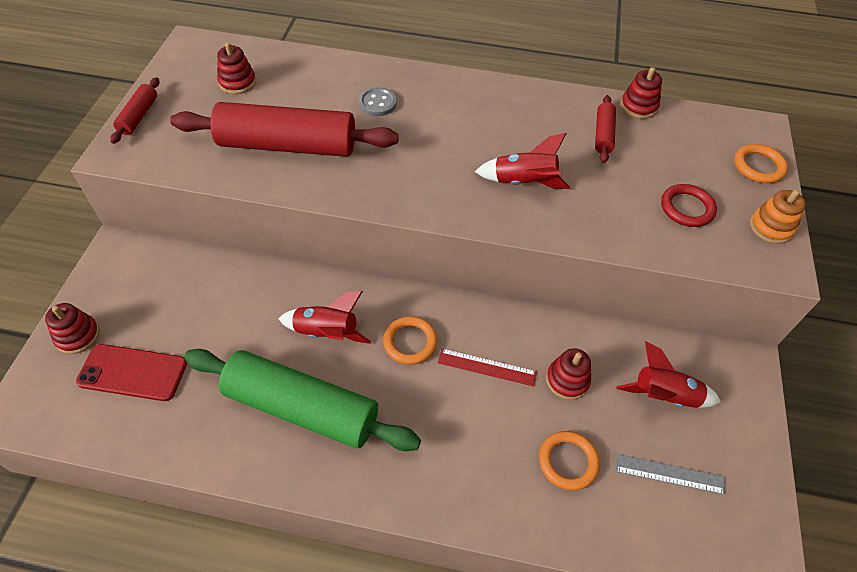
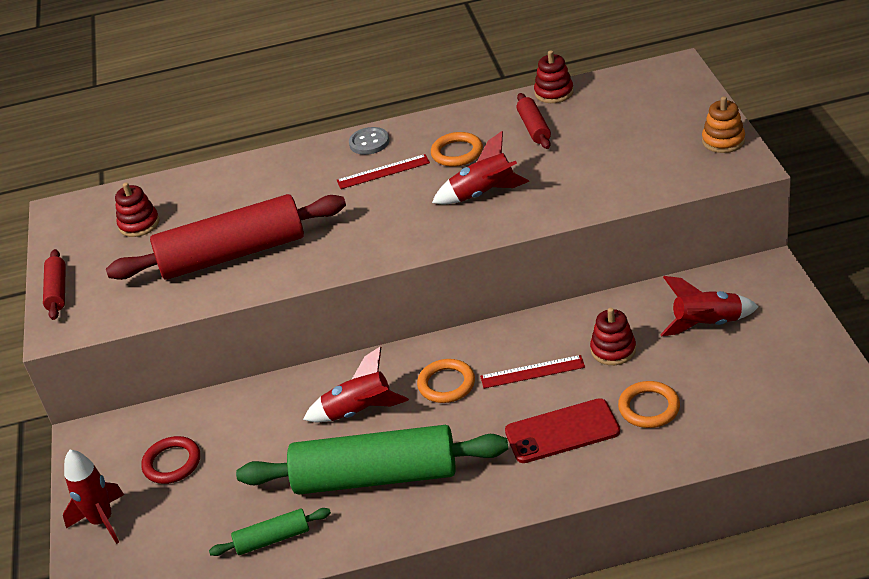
camera: 15 degrees left, 15 degrees down
(77, 336) = (102, 521): red stacking toy -> red rocket
(133, 373) = (184, 524): red phone -> red phone (562, 431)
(187, 427) = (272, 539): none -> green rolling pin
(377, 103) = (298, 186): grey button -> grey button (369, 142)
(453, 120) = (383, 172): none -> red ruler
(669, 474) = (742, 378): grey ruler -> none
(687, 208) = (642, 155): red ring -> red ring (172, 463)
(758, 166) = (689, 99): orange ring -> orange ring (457, 153)

